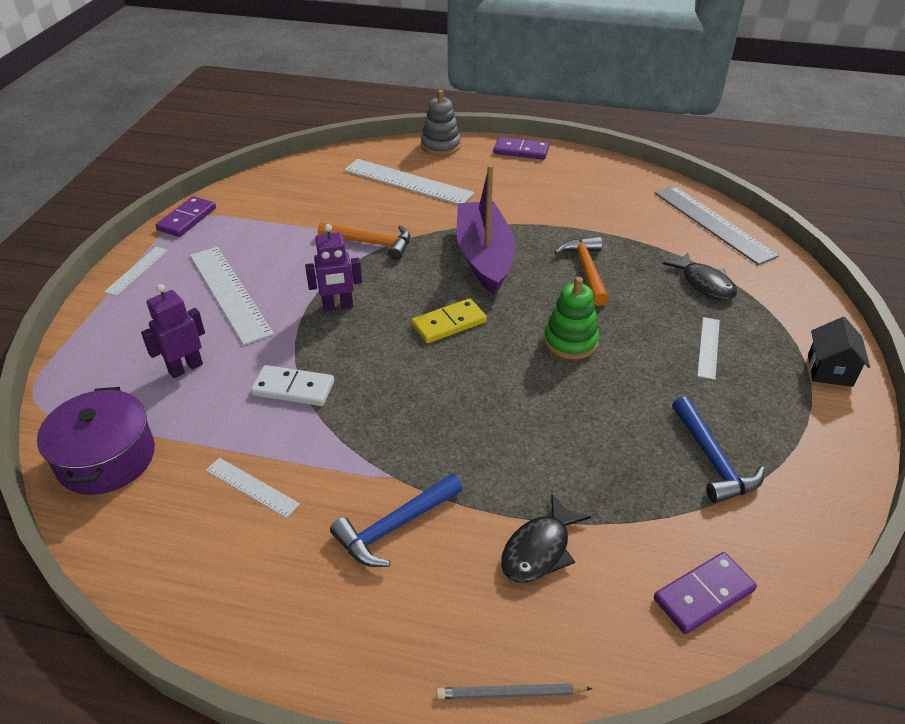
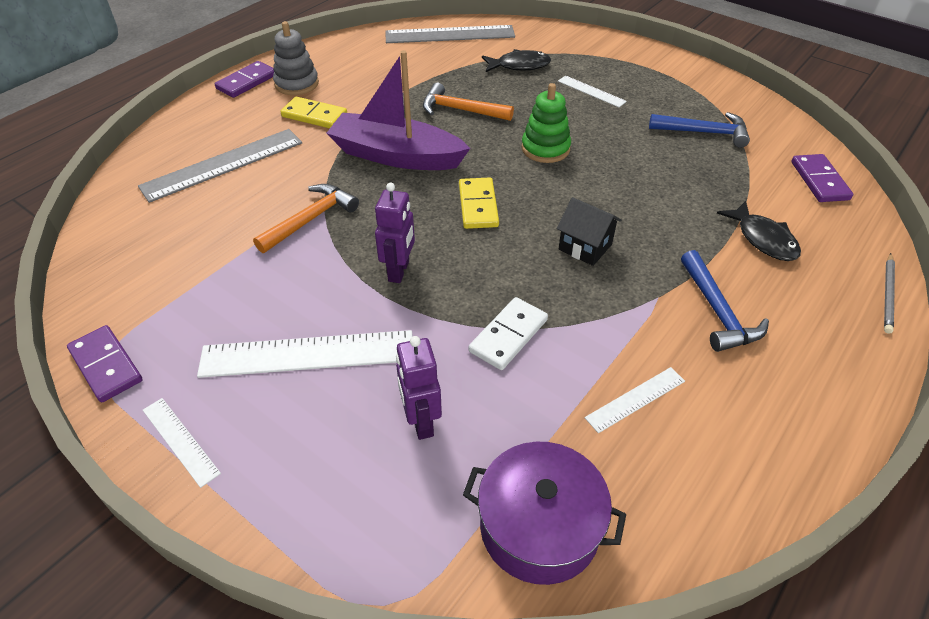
camera: 65 degrees left, 5 degrees up
(407, 182) = (223, 164): white ruler -> grey ruler
(441, 146) = (179, 124): grey stacking toy -> grey stacking toy (297, 84)
(504, 197) = (314, 116): none -> yellow domino
(830, 370) = (641, 56): black house -> black house (585, 247)

